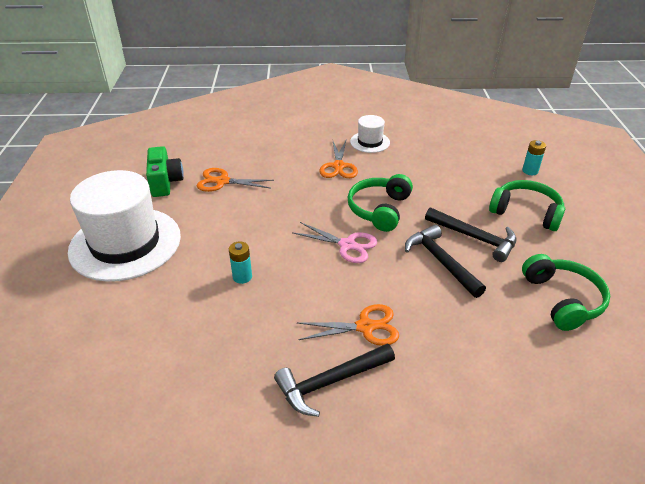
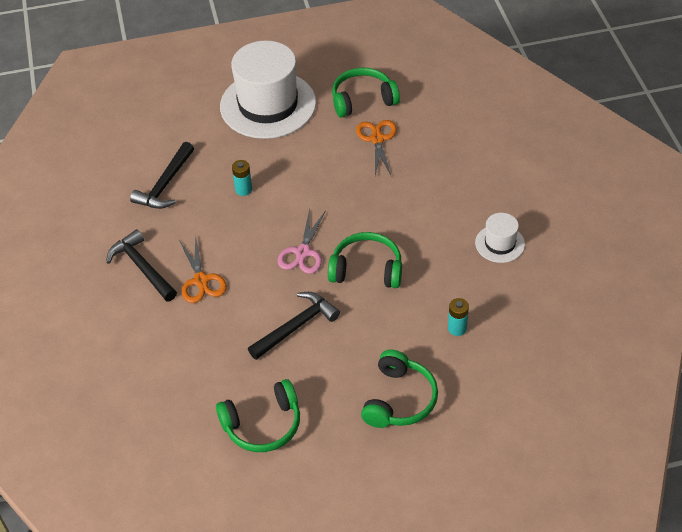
camera: 80 degrees right, 10 degrees up
(165, 182) = (363, 100): green camera -> green headphones
(338, 166) = (437, 224): orange scissors -> none
(474, 238) = (340, 352): black hammer -> black hammer (165, 184)
(530, 171) = (490, 406): turquoise battery -> turquoise battery (457, 328)

